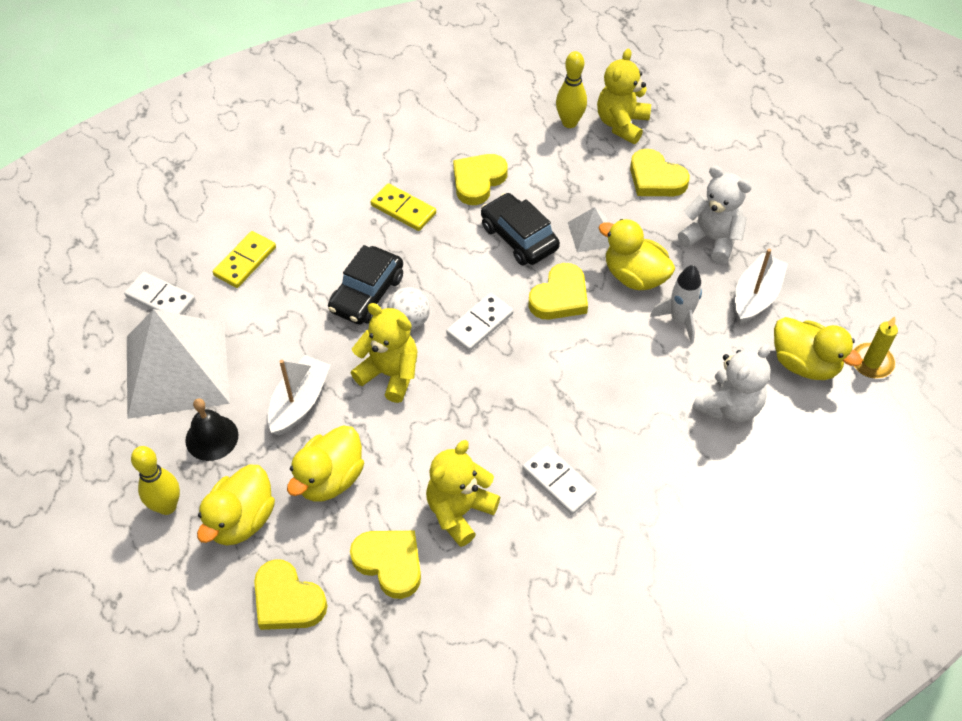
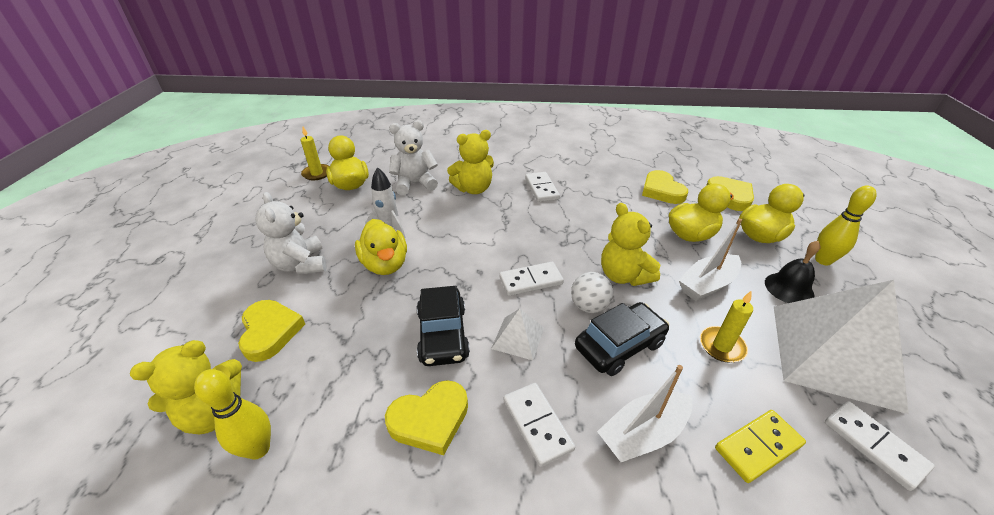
camera: 150 degrees left, 15 degrees down
(277, 333) = (722, 346): none -> yellow candle
(403, 209) = (537, 424): yellow domino -> white domino
(459, 511) = (609, 196): yellow teddy bear -> yellow teddy bear (473, 189)
(560, 297) = (453, 274): yellow heart -> none
(591, 234) = (380, 309): white pyramid -> white pyramid (518, 338)
(756, 296) = (326, 222): white boat -> white boat (643, 434)

